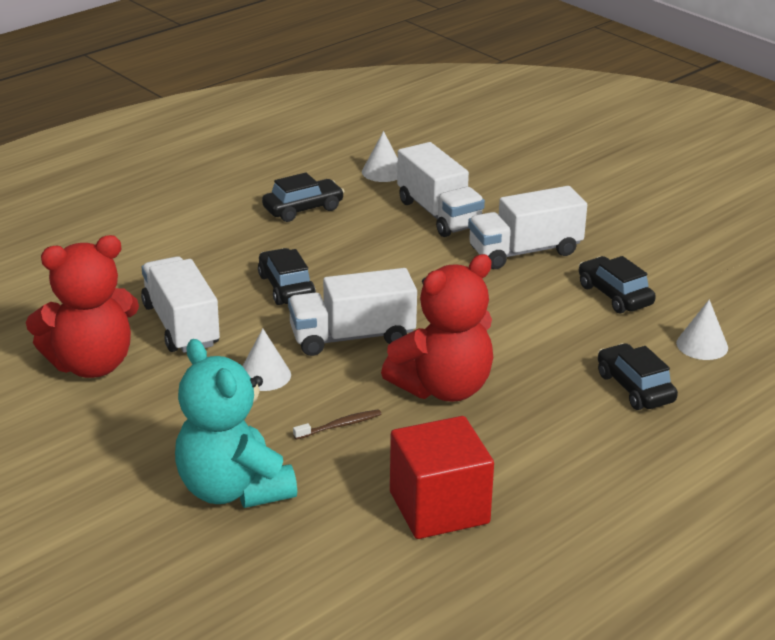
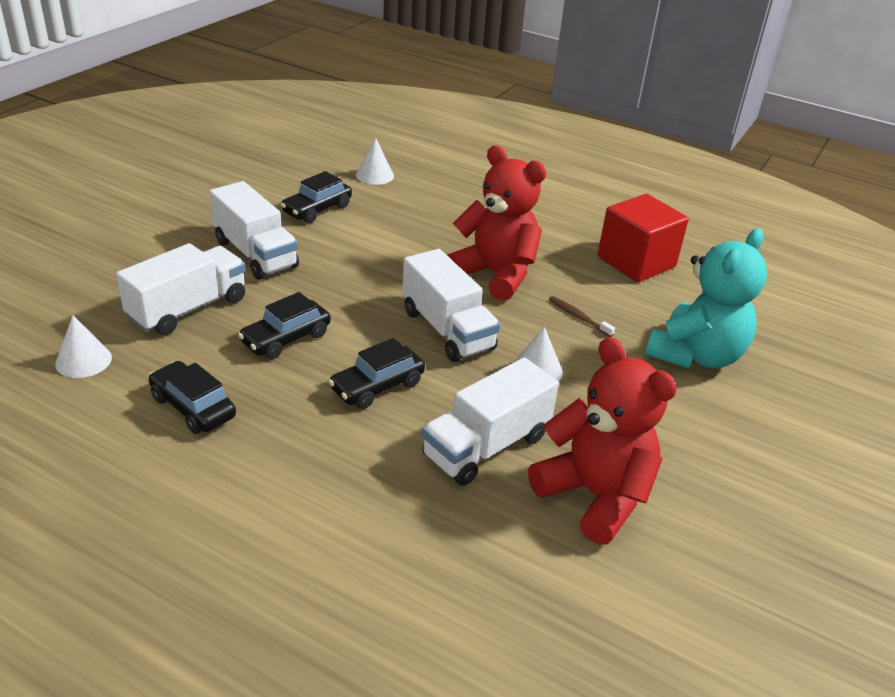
camera: 110 degrees left, 5 degrees up
(635, 388) = (445, 198): black car -> black car (286, 338)

